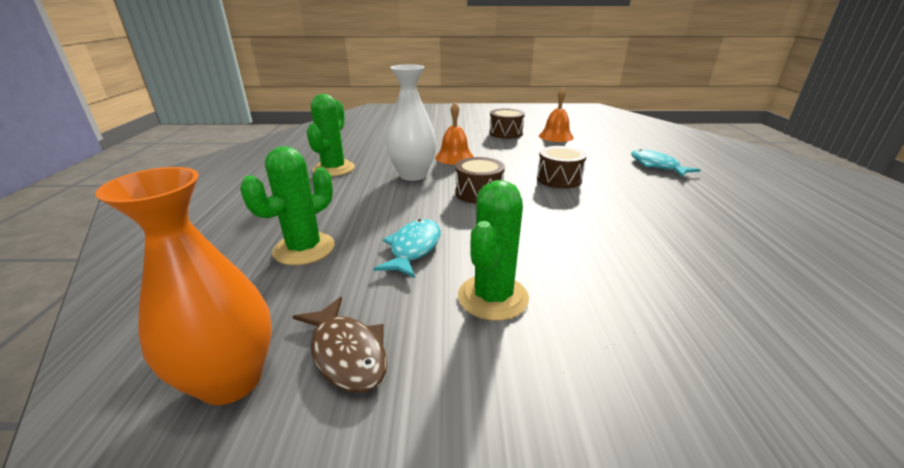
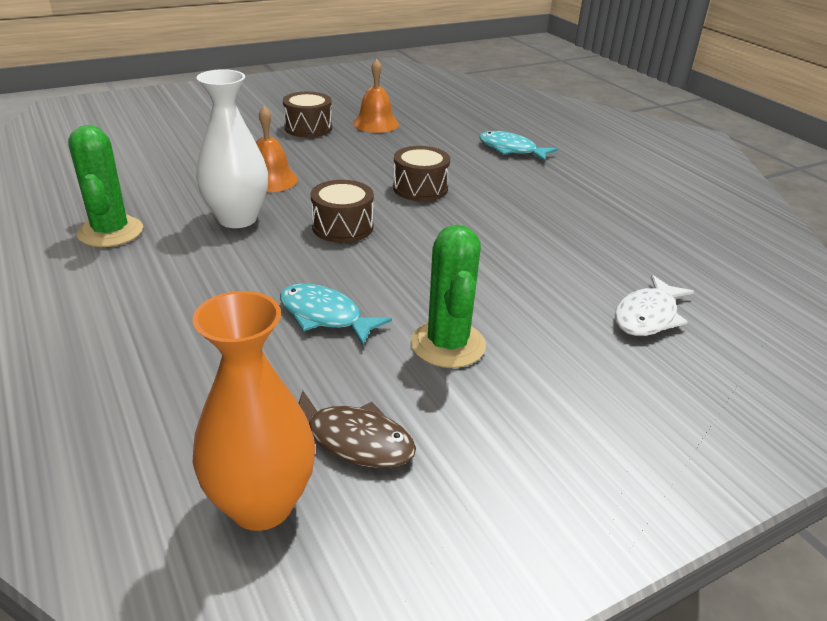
camera: 30 degrees left, 5 degrees up
(304, 249) = (192, 353): green cactus -> none
(413, 248) = (325, 316): turquoise fish -> turquoise fish turned 45 degrees counterclockwise
(727, 331) = (647, 316): none -> white fish

